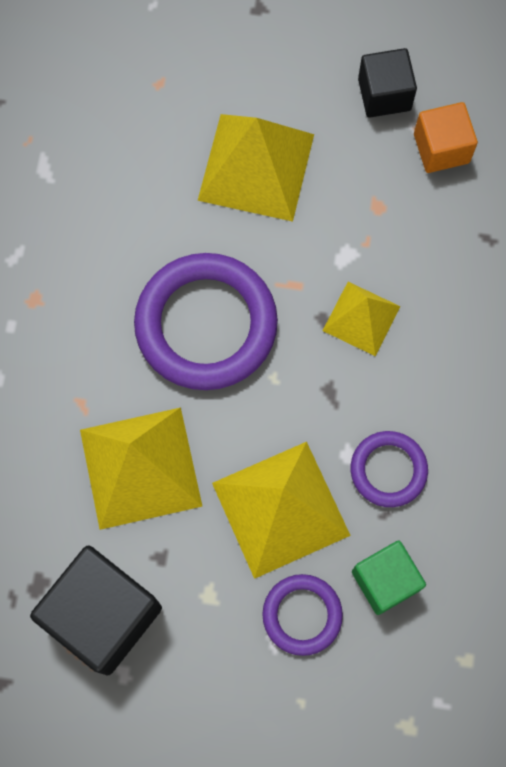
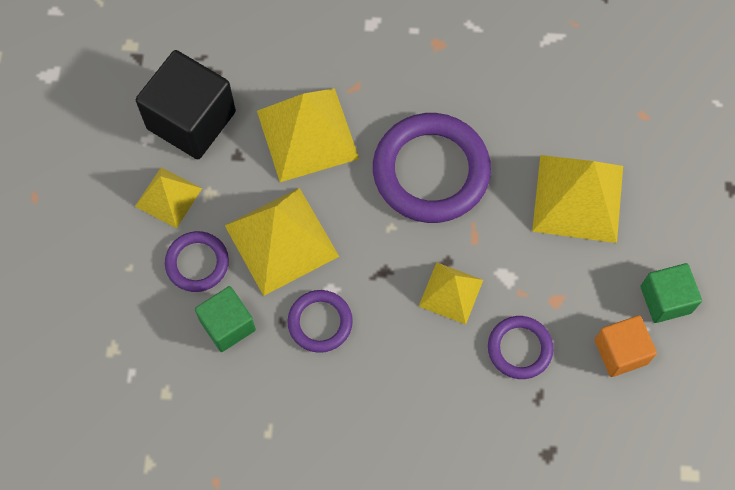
camera: 85 degrees right, 5 degrees down
(209, 649) = (168, 197): none -> yellow pyramid
(384, 94) = (665, 299): black cube -> green cube
(432, 252) = (519, 348): none -> purple ring

